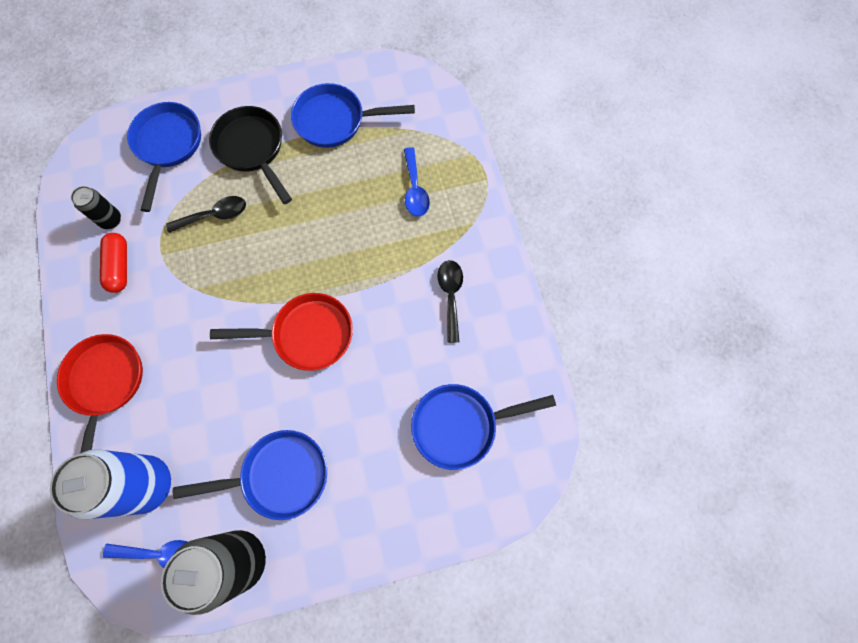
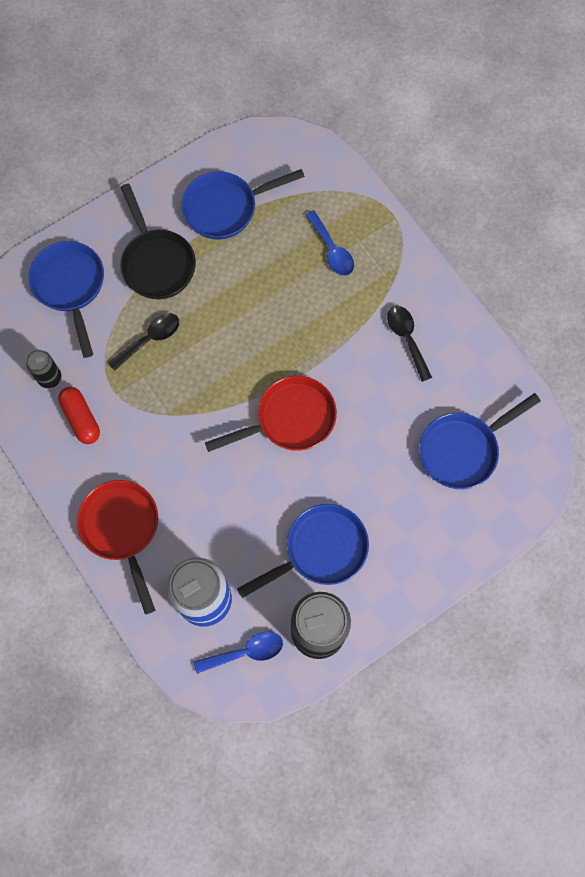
camera: 20 degrees left, 0 degrees up
(252, 149) = (157, 263): black pan -> black pan turned 150 degrees counterclockwise

